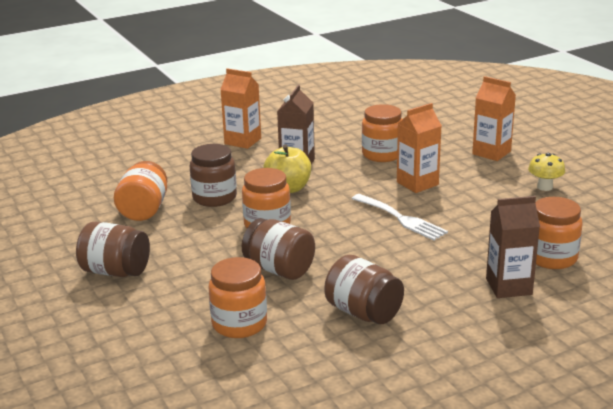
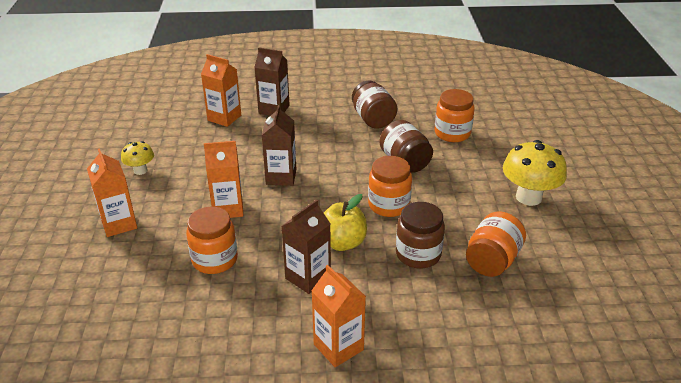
camera: 155 degrees left, 10 degrees up
(116, 271) = (528, 197): brown jar -> yellow mushroom
(401, 218) = (281, 177): white fork -> brown carton
(551, 258) = (224, 118): orange jar -> orange carton

